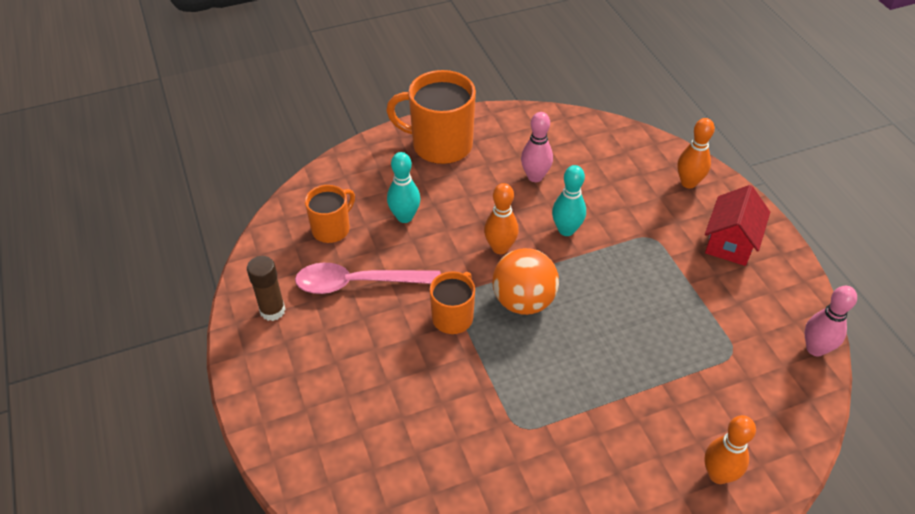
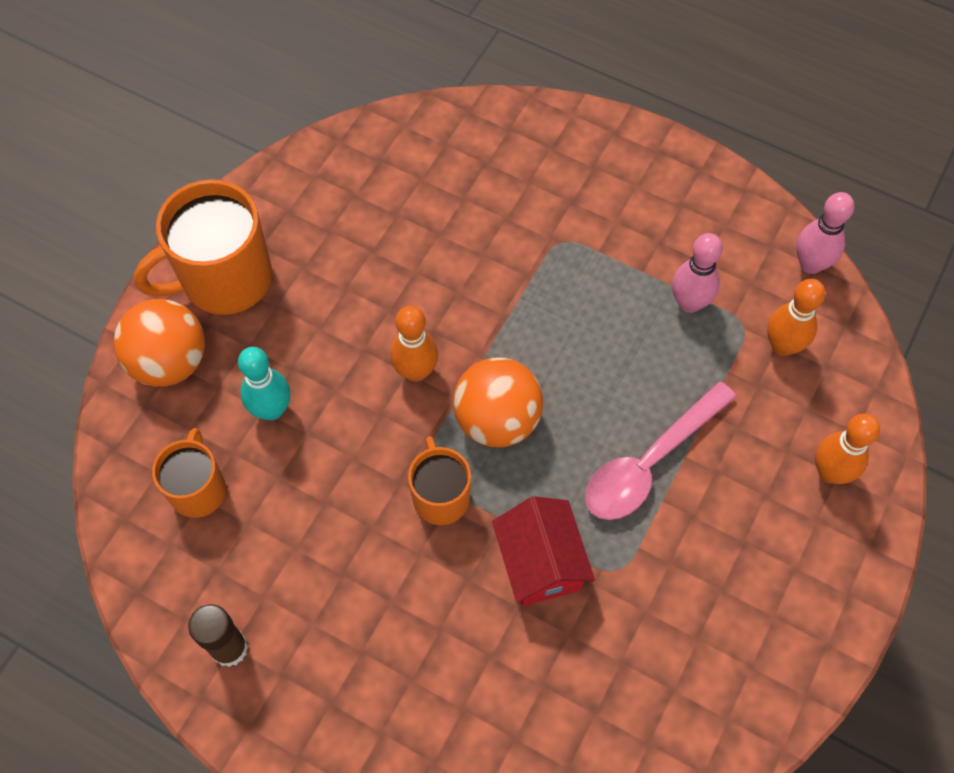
camera: 40 degrees left, 15 degrees up
(357, 283) = (296, 537): pink spoon -> pink spoon (649, 463)
(376, 164) = (170, 362): none -> orange ball
(535, 177) = (374, 248): pink bowling pin -> pink bowling pin (689, 303)
(566, 230) = (467, 295): turquoise bowling pin -> none
(688, 183) = (544, 142): orange bowling pin -> orange bowling pin (782, 346)
(730, 242) = (643, 191): red house -> red house (540, 563)

